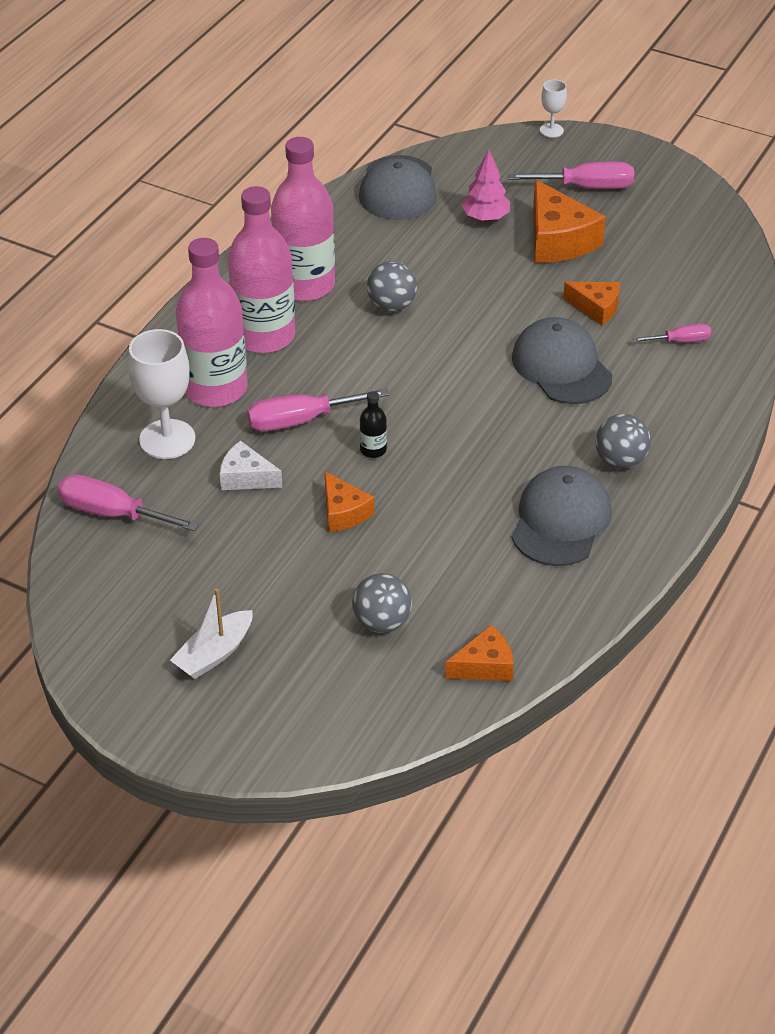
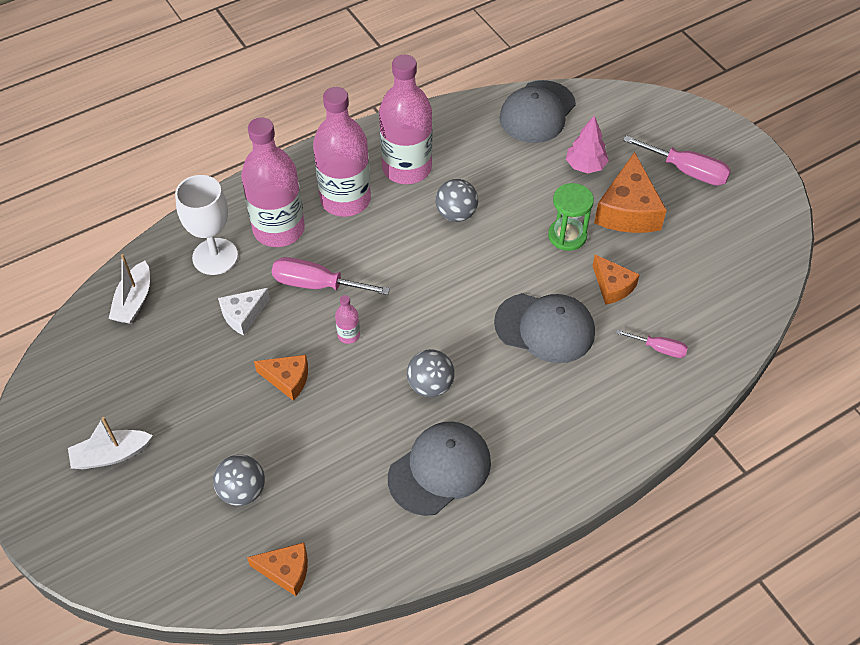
camera: 30 degrees right, 10 degrees up
(112, 513) = (134, 301): pink screwdriver -> white boat
(246, 477) = (243, 315): white cheese -> white cheese turned 90 degrees counterclockwise
(343, 512) = (287, 379): orange cheese -> orange cheese turned 75 degrees counterclockwise
(373, 450) = (348, 335): black bottle -> pink bottle
(518, 283) = (567, 236): none -> green hourglass
(551, 130) = (696, 107): white goblet -> none
(561, 366) = (545, 328): grey cap -> grey cap turned 105 degrees clockwise
(620, 461) = (527, 437): grey ball -> grey ball (430, 385)

